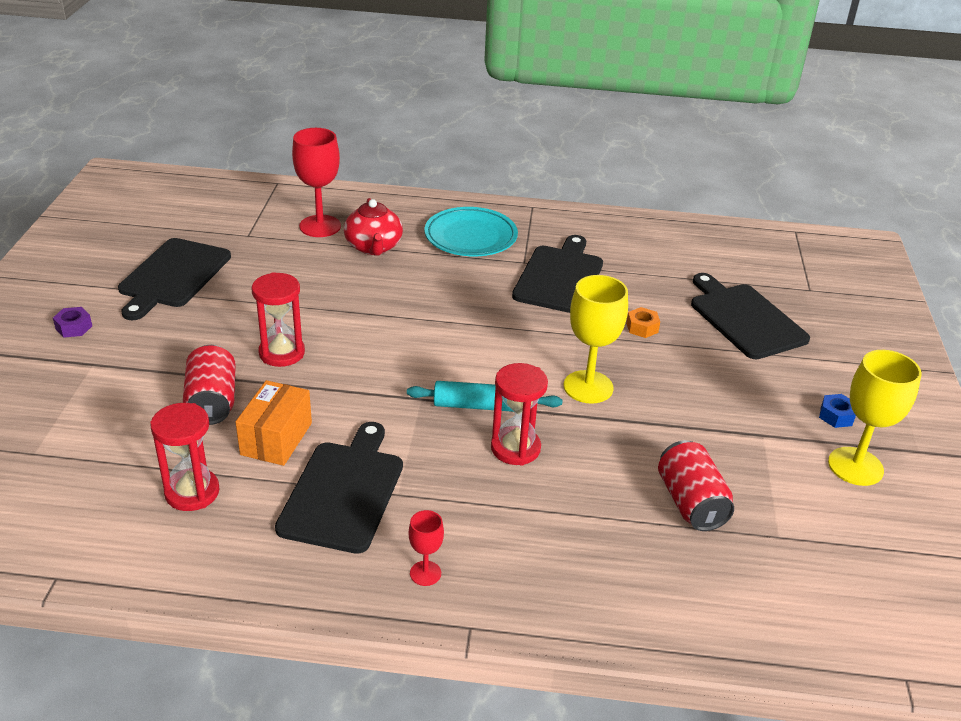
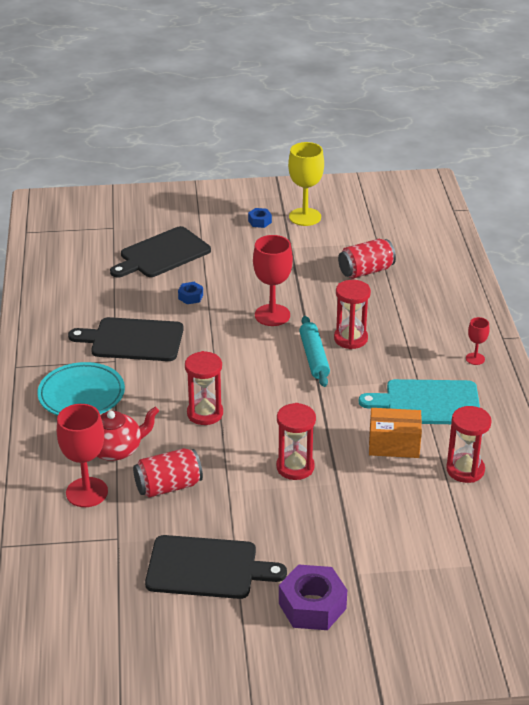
camera: 100 degrees left, 0 degrees up
(74, 327) = (312, 606): purple nut -> purple nut, size x2.03
(212, 402) = (370, 488): red can -> red can (168, 486)
(344, 492) = (428, 403): black cutting board -> turquoise cutting board
(406, 306) = (205, 413): none -> red hourglass
(588, 387) = (272, 315): yellow goblet -> red goblet
(642, 328) = (190, 297): orange nut -> blue nut

